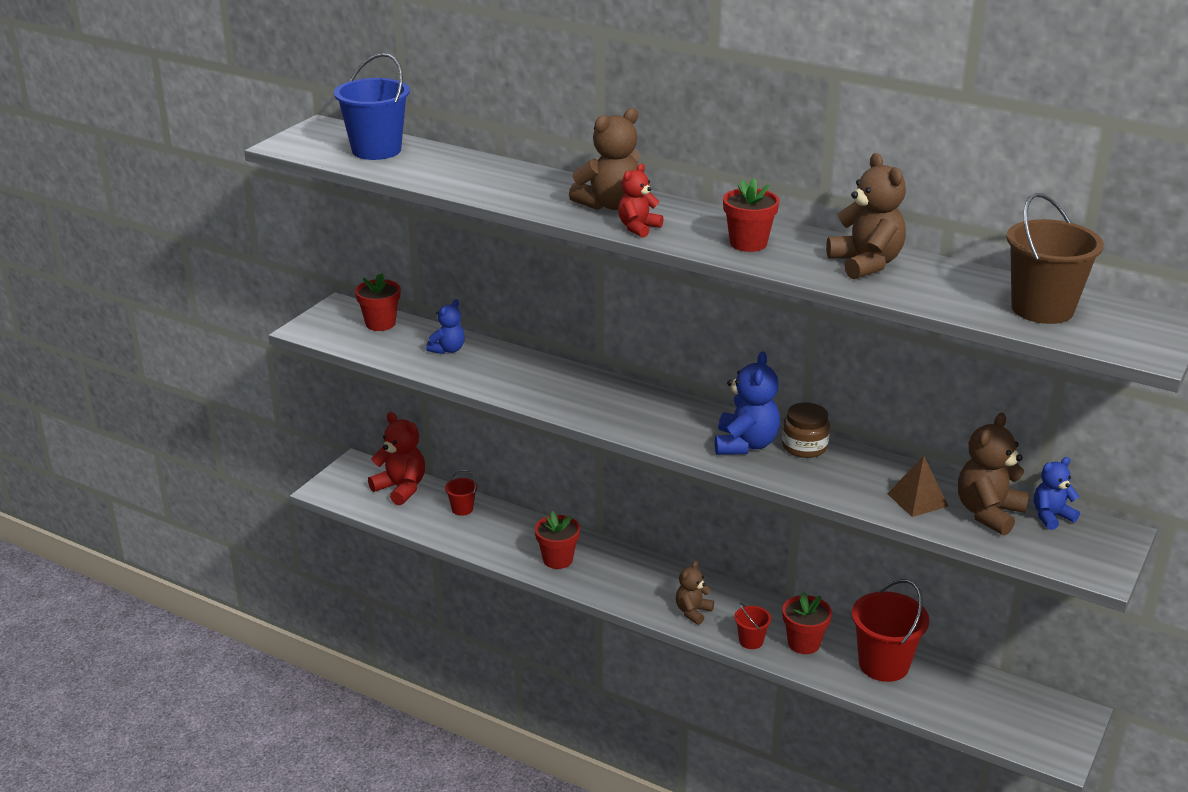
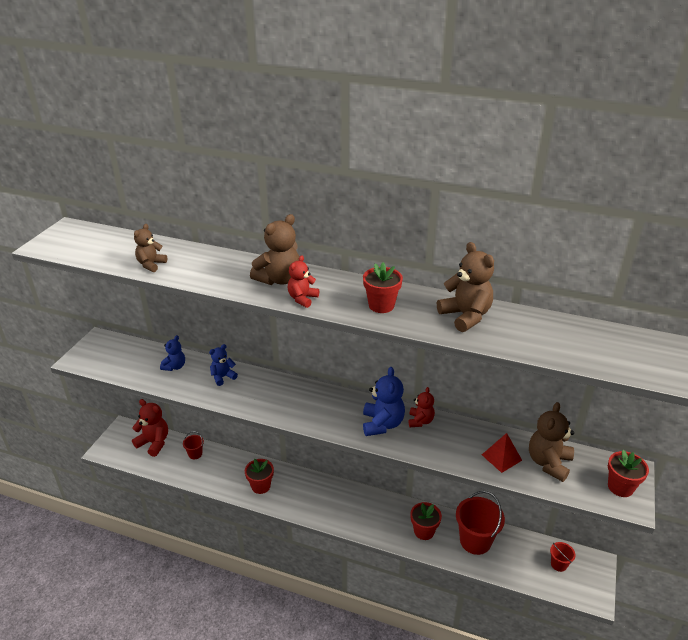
camera: 10 degrees left, 5 degrees up
(376, 150) = (108, 245): blue bucket -> none
(380, 323) = (127, 350): red flower pot -> red flower pot (620, 487)
(693, 612) = (351, 516): brown teddy bear -> brown teddy bear (151, 265)
(751, 641) = (391, 534): red bucket -> red bucket (558, 564)
(804, 446) = (420, 421): brown jar -> red teddy bear
(917, 500) = (501, 457): brown pyramid -> red pyramid
(1042, 309) = (595, 345): brown bucket -> none
(1051, 516) = (587, 460): blue teddy bear -> blue teddy bear (223, 377)

